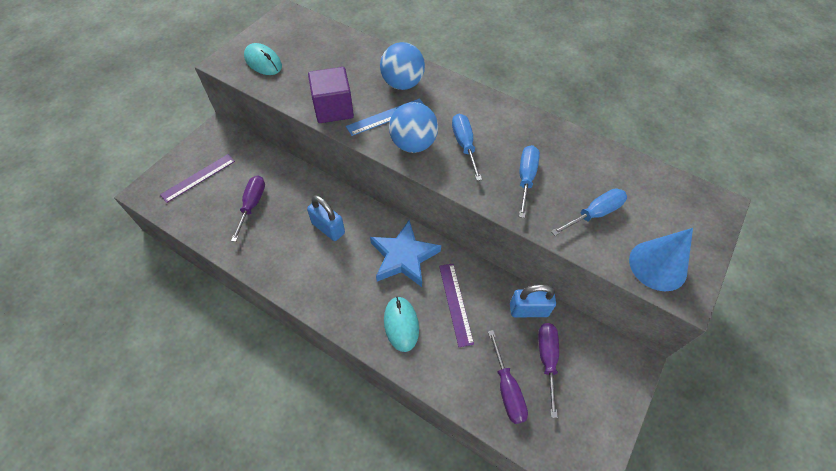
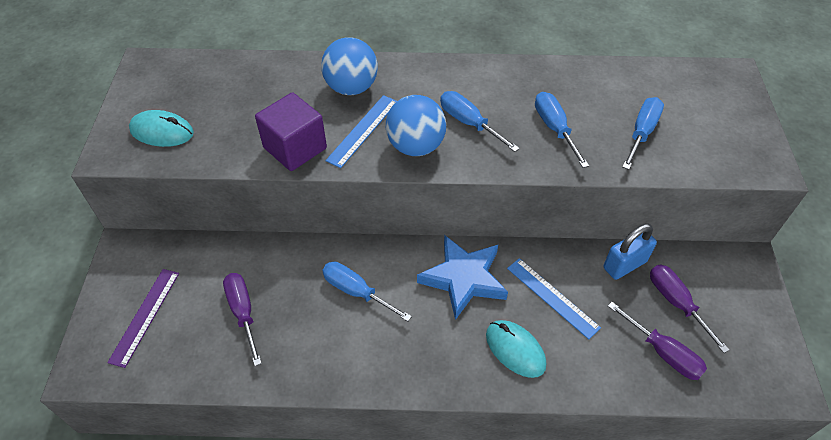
camera: 30 degrees left, 5 degrees down
(328, 228) = (356, 292): blue padlock -> blue screwdriver
(455, 303) = (552, 297): purple ruler -> blue ruler
(657, 265) = (729, 153): blue cone -> none

